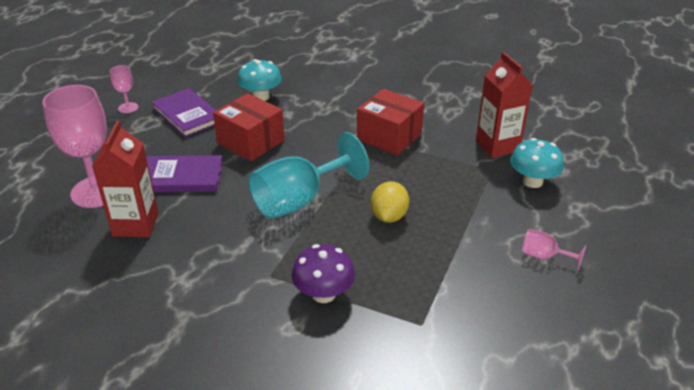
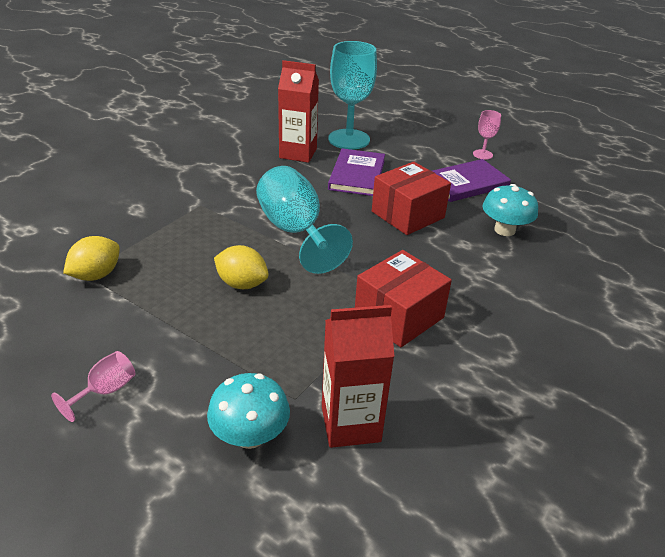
camera: 100 degrees right, 0 degrees up
(96, 192) = (349, 139): pink goblet -> turquoise goblet
(323, 294) = (160, 228): purple mushroom -> none
(420, 314) = (96, 275): none -> yellow lemon

